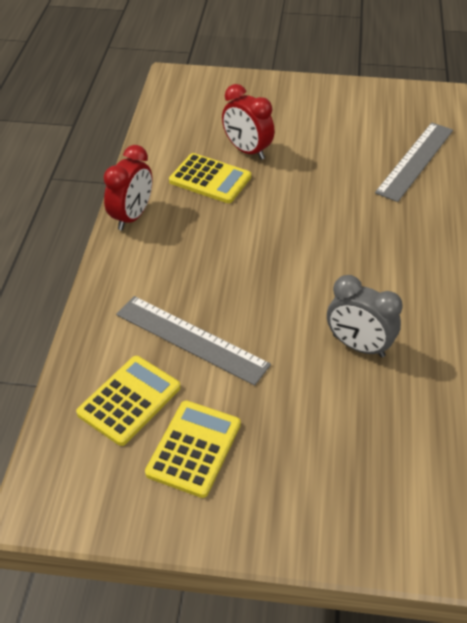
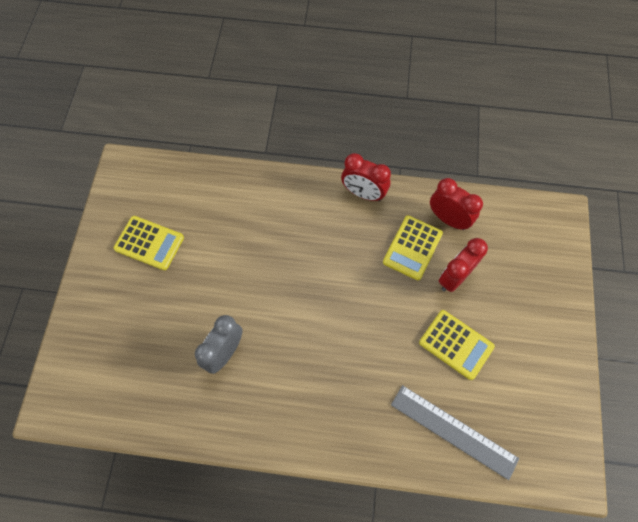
camera: 90 degrees right, 20 degrees up
(129, 400) = (189, 205): yellow calculator -> yellow calculator (456, 344)
(174, 151) = (448, 219): none -> red clock
(191, 339) = (237, 239): grey ruler -> none

